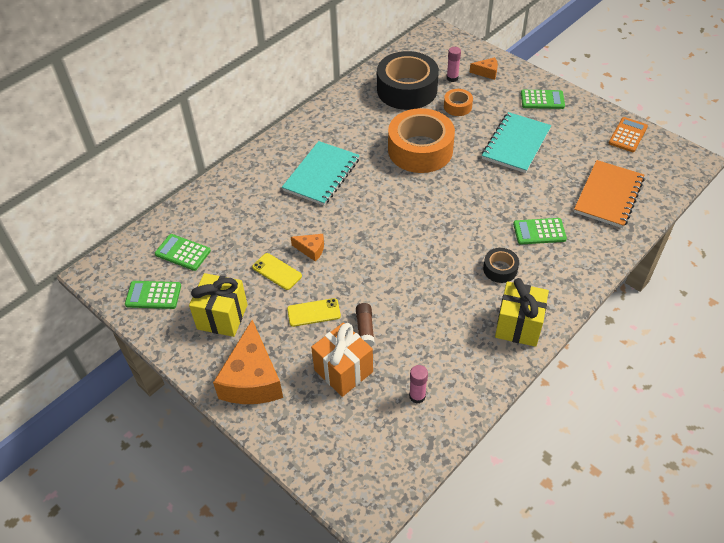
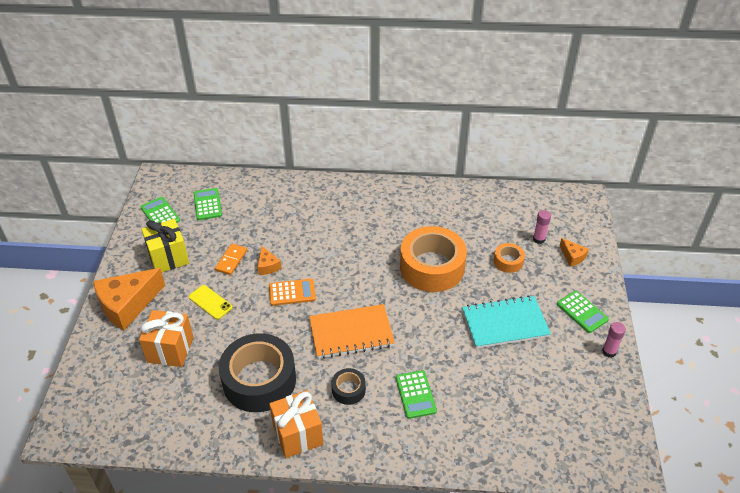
camera: 50 degrees right, 5 degrees down
(277, 271) = (231, 260): yellow phone -> orange domino
(321, 175) = (346, 228): turquoise notebook -> none
(365, 329) = (218, 340): brown glue stick -> none
(407, 90) = (492, 220): black tape -> black tape (259, 380)
(417, 396) = (178, 406): pink glue stick -> pink glue stick (609, 352)
(518, 326) = (298, 434): yellow gift -> orange gift
(539, 232) = (415, 394): green calculator -> green calculator turned 150 degrees counterclockwise
(608, 195) = (509, 423): orange notebook -> orange notebook (351, 333)
(628, 135) = (607, 399): orange calculator -> orange calculator (292, 292)

